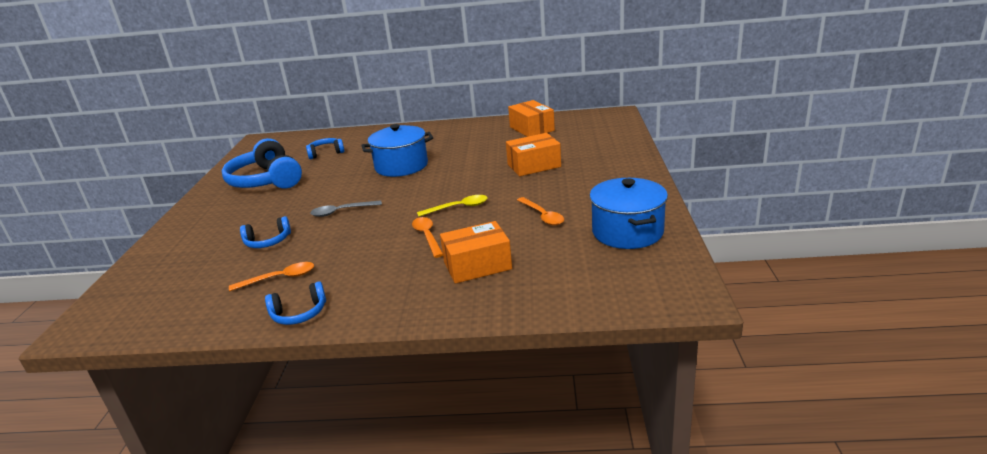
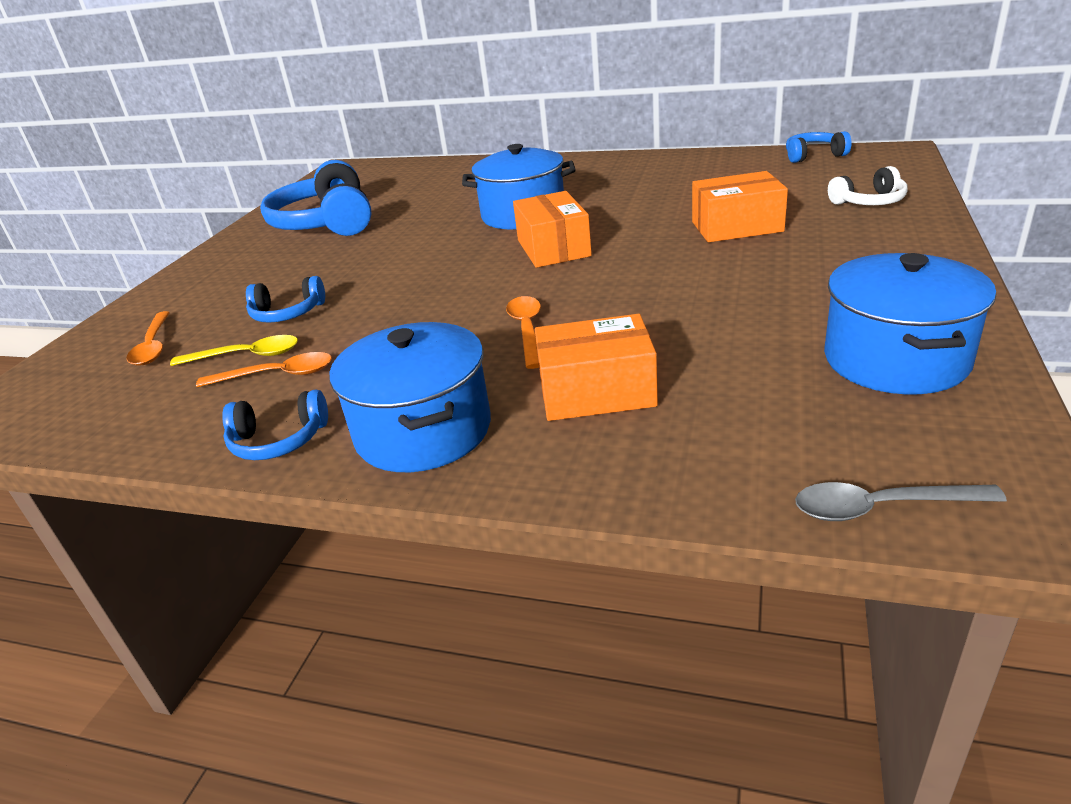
camera: 15 degrees right, 5 degrees up
(326, 153) = (422, 189): blue headphones -> blue headphones (813, 155)
(341, 211) = (410, 277): grey spoon -> grey spoon (881, 507)
(385, 297) = (423, 431): none -> blue pot
(458, 208) = (592, 286): yellow spoon -> yellow spoon (246, 356)
(532, 129) = (745, 169): orange box -> orange box (553, 248)
(542, 216) = (734, 313): orange spoon -> orange spoon (153, 346)
(604, 146) = (869, 202): none -> white headphones

